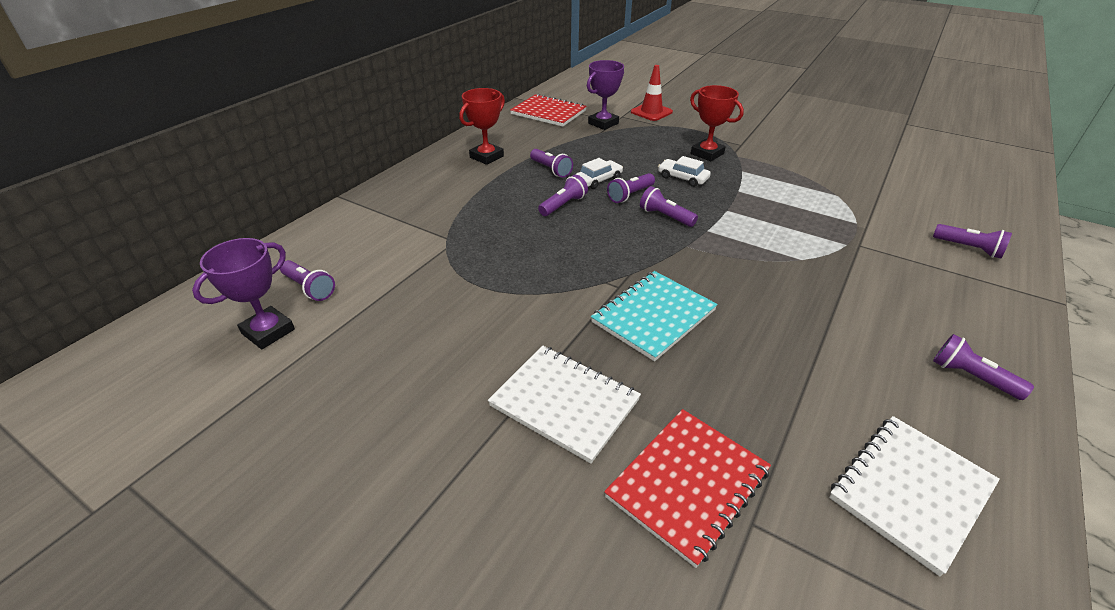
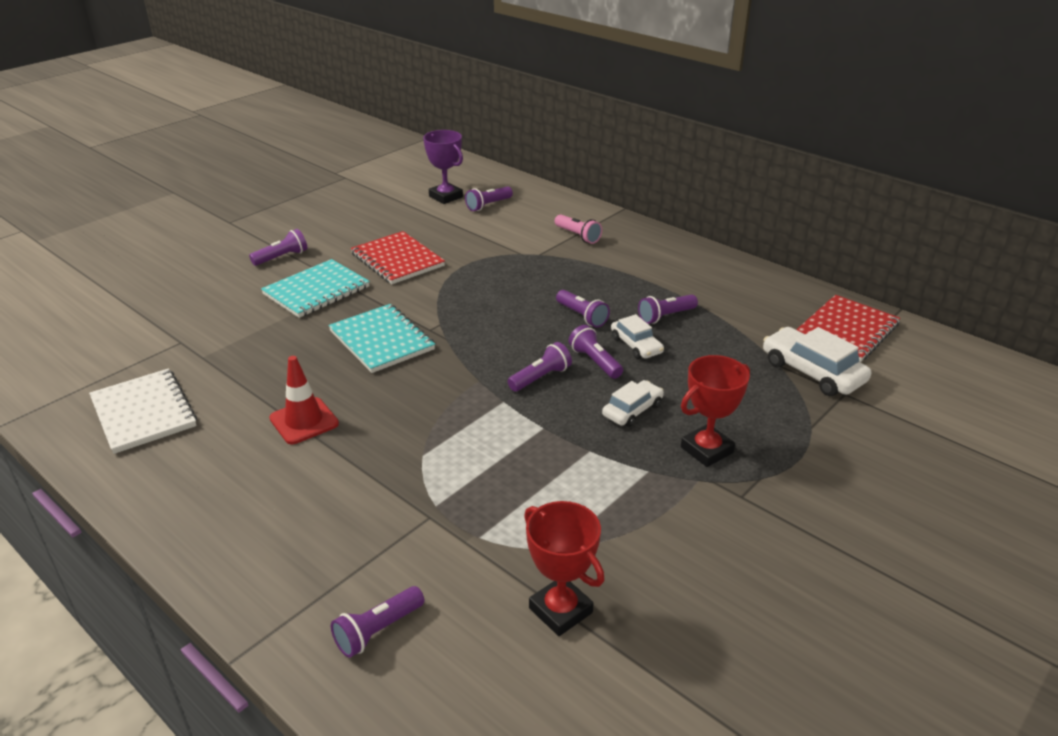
camera: 100 degrees right, 5 degrees down
(404, 218) = (578, 236): none -> pink flashlight
(486, 157) = (702, 279): red trophy -> red trophy (560, 610)
(564, 403) = (316, 291): white notebook -> turquoise notebook
(603, 123) = (812, 372): purple trophy -> white car
(651, 112) = (868, 426): red traffic cone -> red traffic cone (304, 421)
(687, 484) = (223, 325): red notebook -> red notebook (397, 260)
(971, 377) = (199, 501): purple flashlight -> purple flashlight (282, 257)

